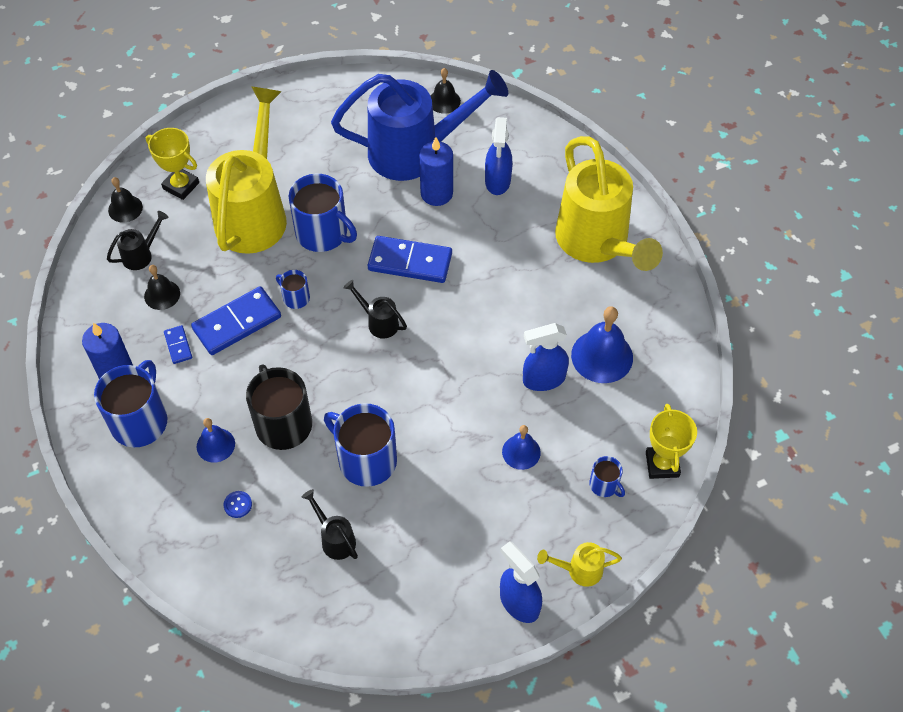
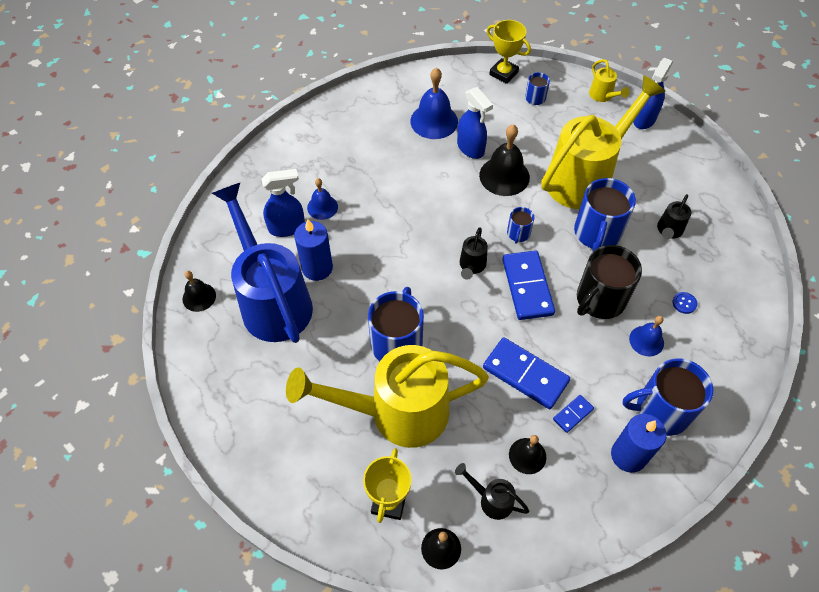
camera: 110 degrees left, 0 degrees up
(295, 298) = (476, 337): blue mug -> blue mug (518, 233)
(410, 262) = (400, 264): blue domino -> blue domino (527, 287)
(487, 398) = (504, 176): none -> black bell
(521, 452) = (536, 146): blue bell -> blue bell (322, 207)
(597, 243) = (329, 147): yellow watering can -> yellow watering can (585, 178)
(662, 464) = (503, 73): yellow trophy -> yellow trophy turned 60 degrees clockwise

